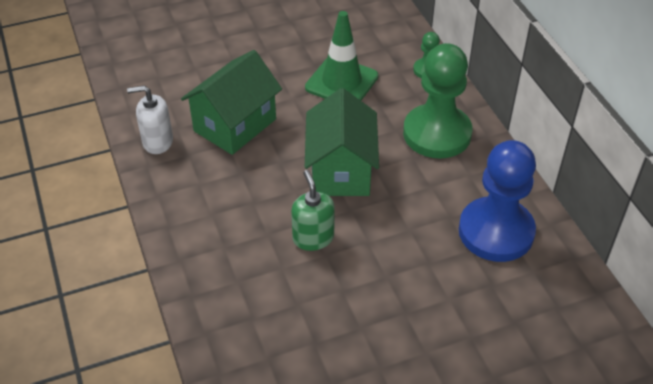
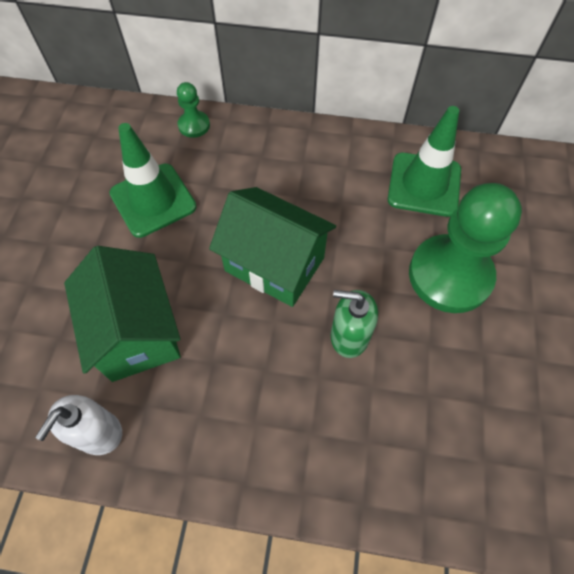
camera: 60 degrees left, 15 degrees up
(437, 133) = (281, 162): green pawn -> green pawn (450, 275)
(496, 231) = (424, 185): blue pawn -> green traffic cone

